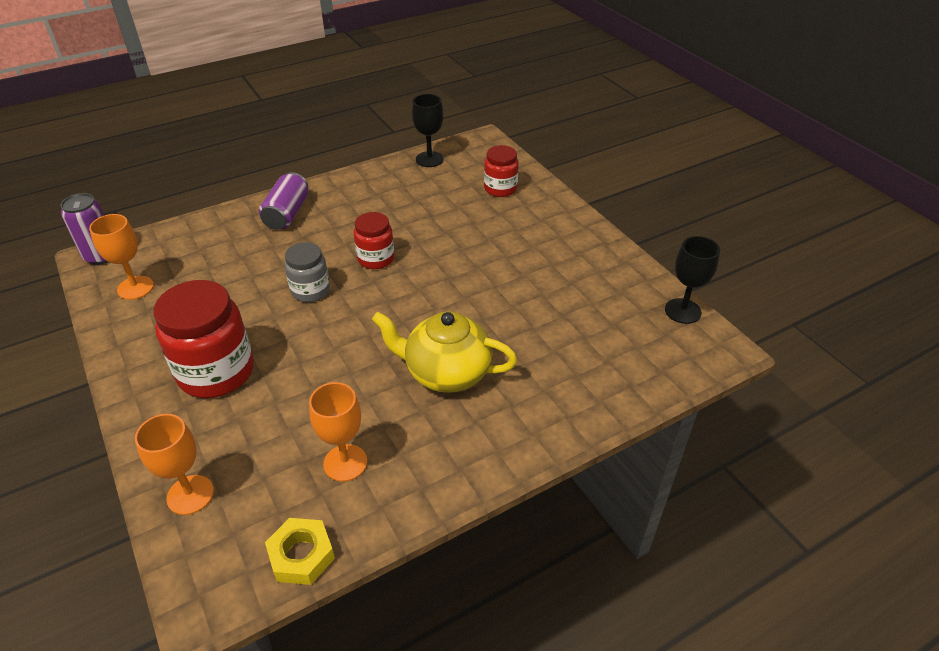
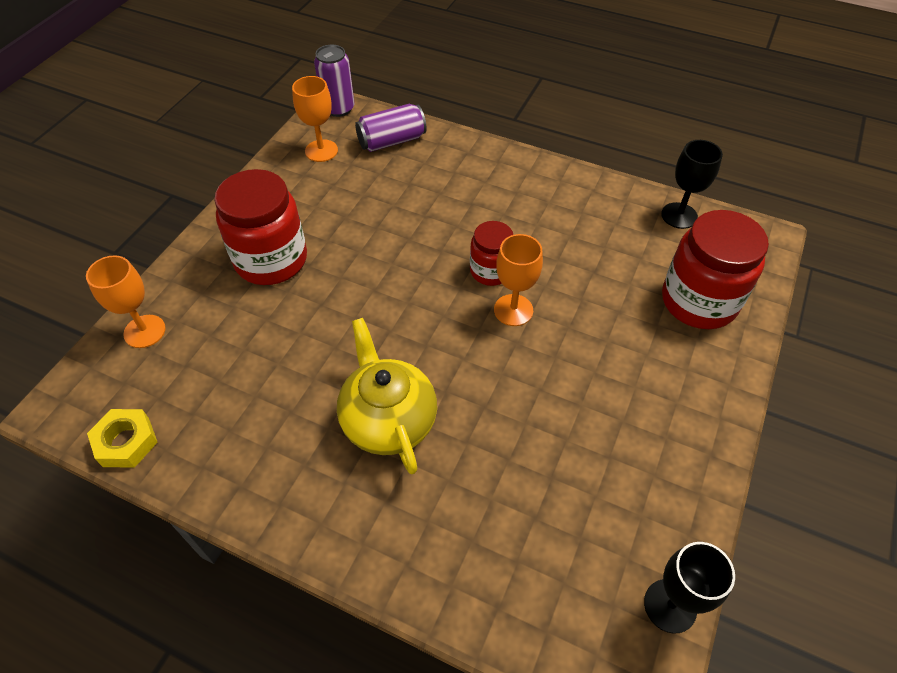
camera: 55 degrees right, 10 degrees up
(287, 214) = (489, 173): purple can -> purple can (392, 141)
(310, 290) = (409, 254): grey jar -> none
(345, 463) = (233, 410): orange goblet -> orange goblet (513, 310)
(500, 188) = (698, 301): red jar -> red jar, size x1.74

